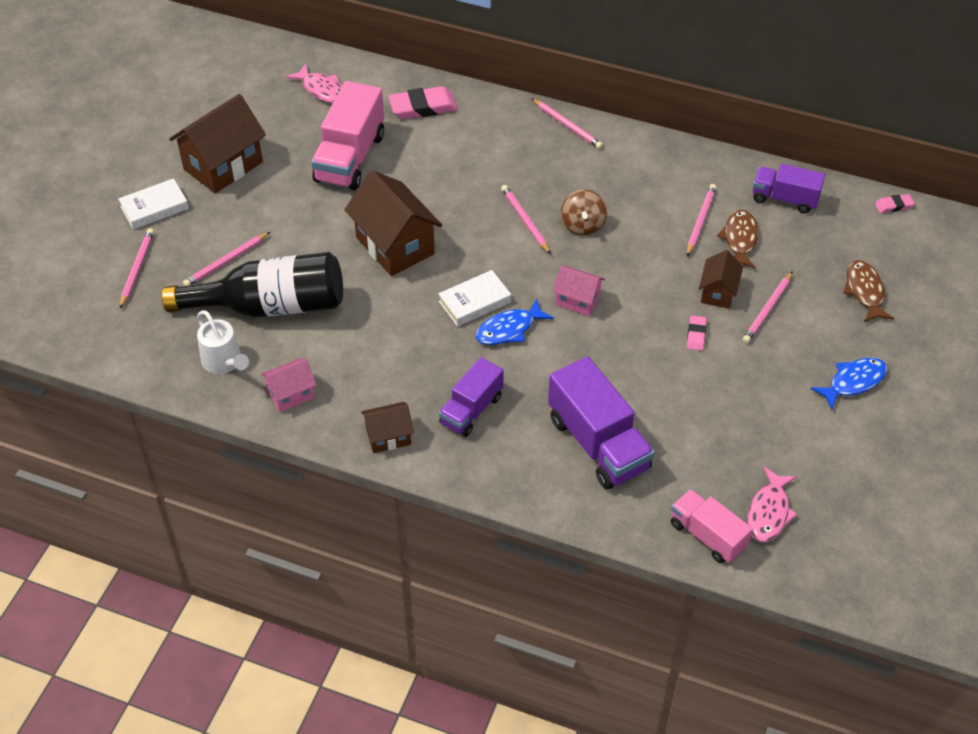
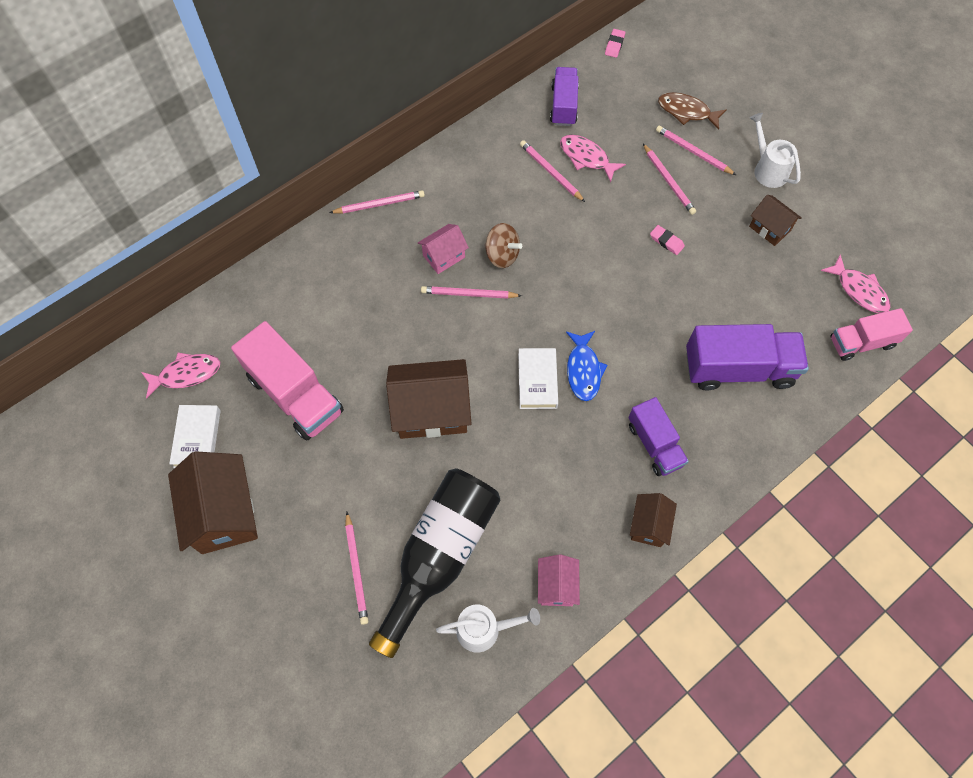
camera: 60 degrees left, 15 degrees up
(137, 269) = (310, 661): pink pencil -> pink pencil (693, 152)
(154, 208) = (236, 607): white book -> white book (197, 438)
(423, 107) = (274, 301): pink eraser -> none
(577, 300) = (582, 303): pink house -> pink house (444, 256)
(718, 292) = (632, 203): brown house -> brown house (769, 228)
(740, 239) = (586, 157): brown fish -> pink fish
(784, 199) = (563, 105): purple truck -> purple truck turned 135 degrees clockwise
(853, 382) = (767, 169): blue fish -> white watering can

